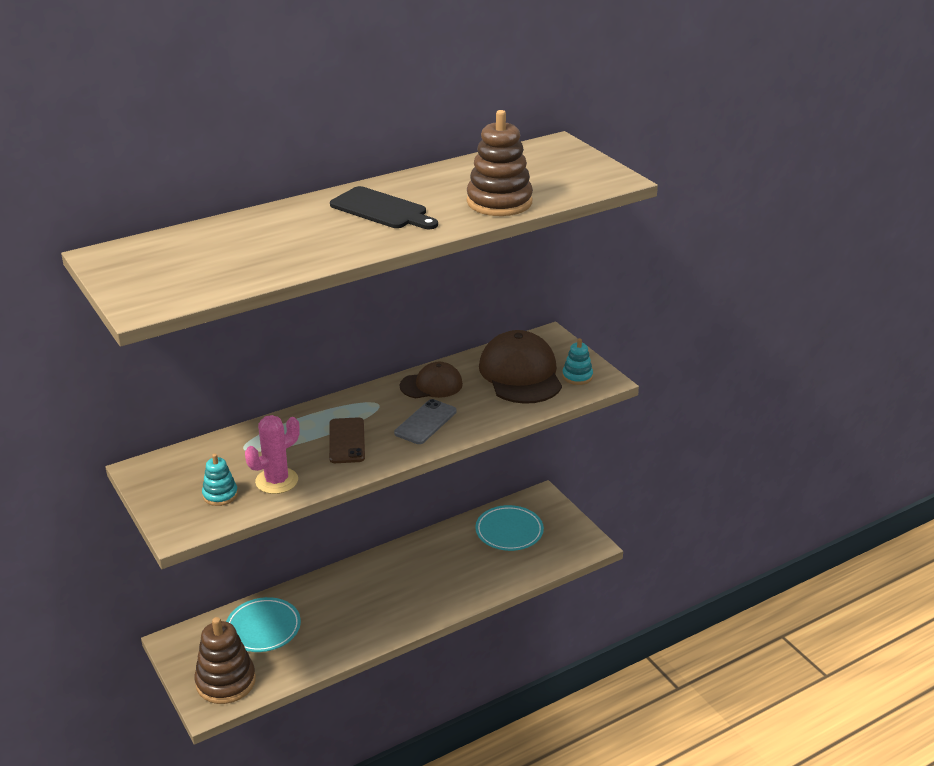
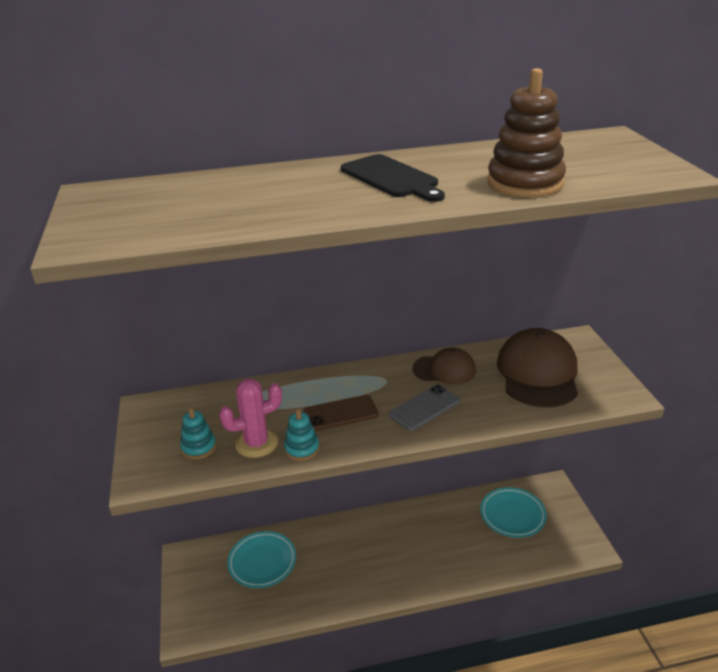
camera: 20 degrees right, 0 degrees up
(226, 681) = (210, 609): brown stacking toy -> none
(346, 441) = (340, 413): brown phone -> brown phone turned 60 degrees clockwise
(577, 376) = (597, 386): turquoise stacking toy -> turquoise stacking toy (302, 449)

